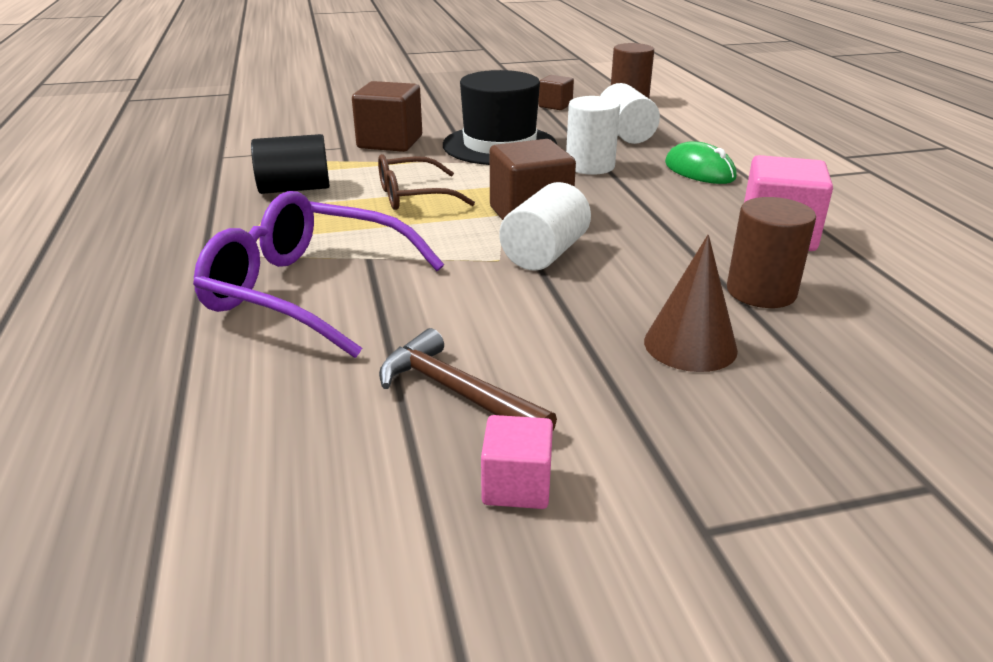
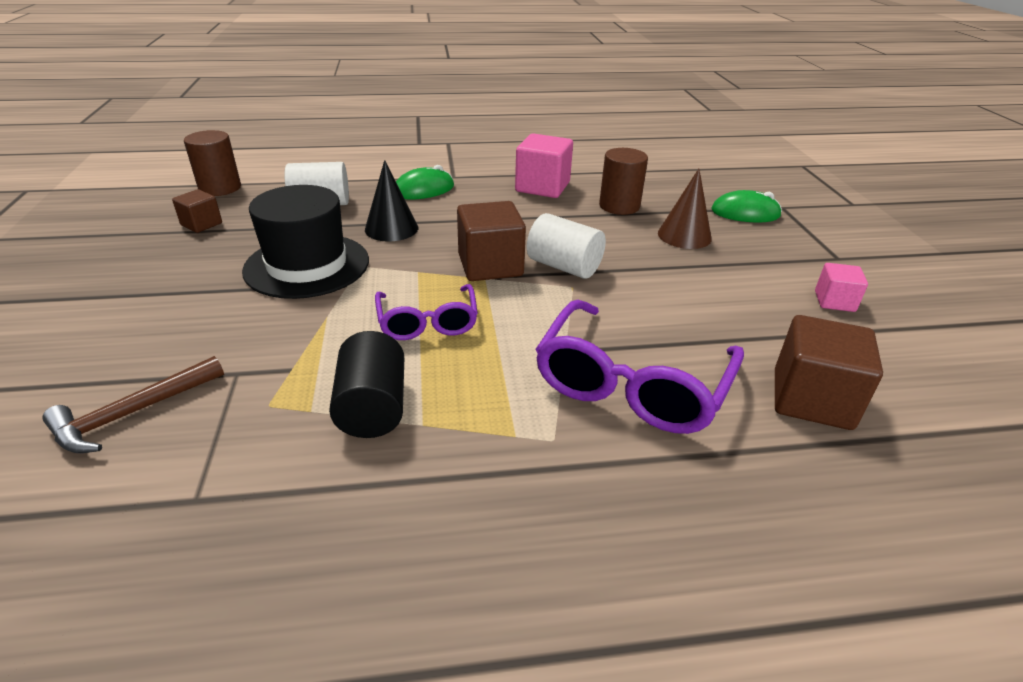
camera: 85 degrees left, 5 degrees up
(390, 142) = (245, 334): brown cube -> brown cube (812, 399)
(413, 196) = (427, 322): brown glasses -> purple glasses
(456, 392) = (758, 315): brown hammer -> brown hammer (133, 413)
(590, 166) = (391, 228): white cylinder -> black cone
(845, 424) = (745, 213): none -> green mouse

